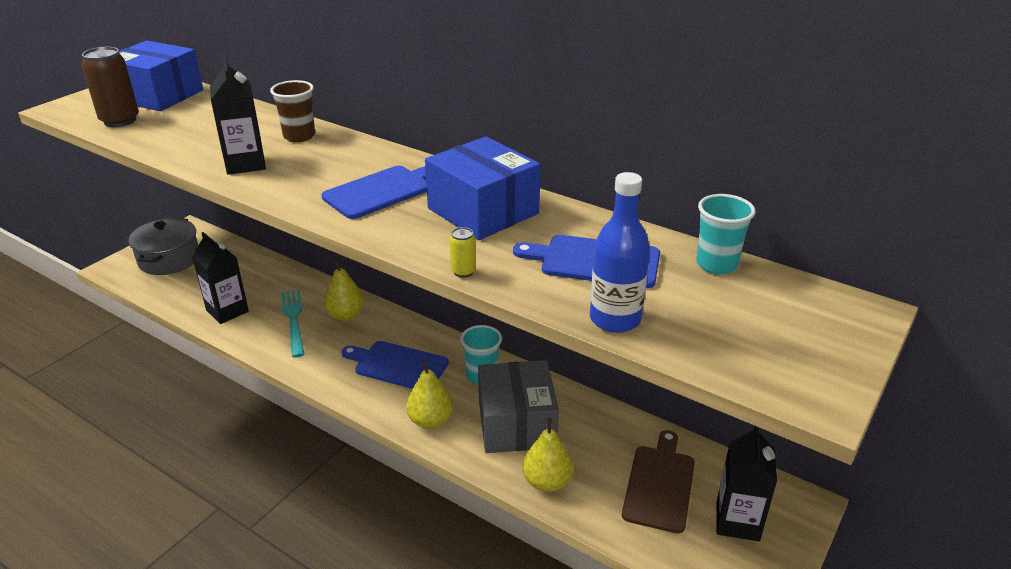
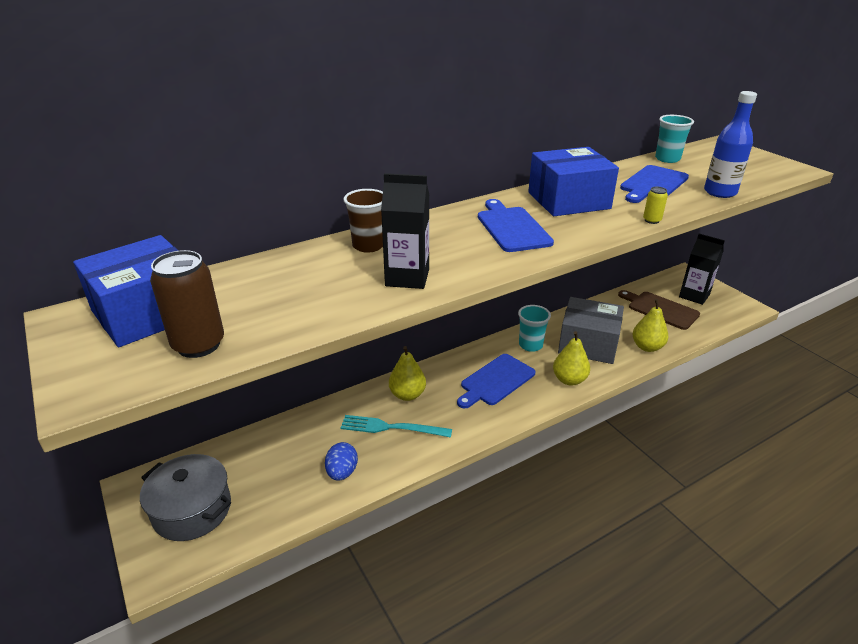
camera: 65 degrees left, 0 degrees up
(227, 311) = (342, 472): black carton -> blue egg

